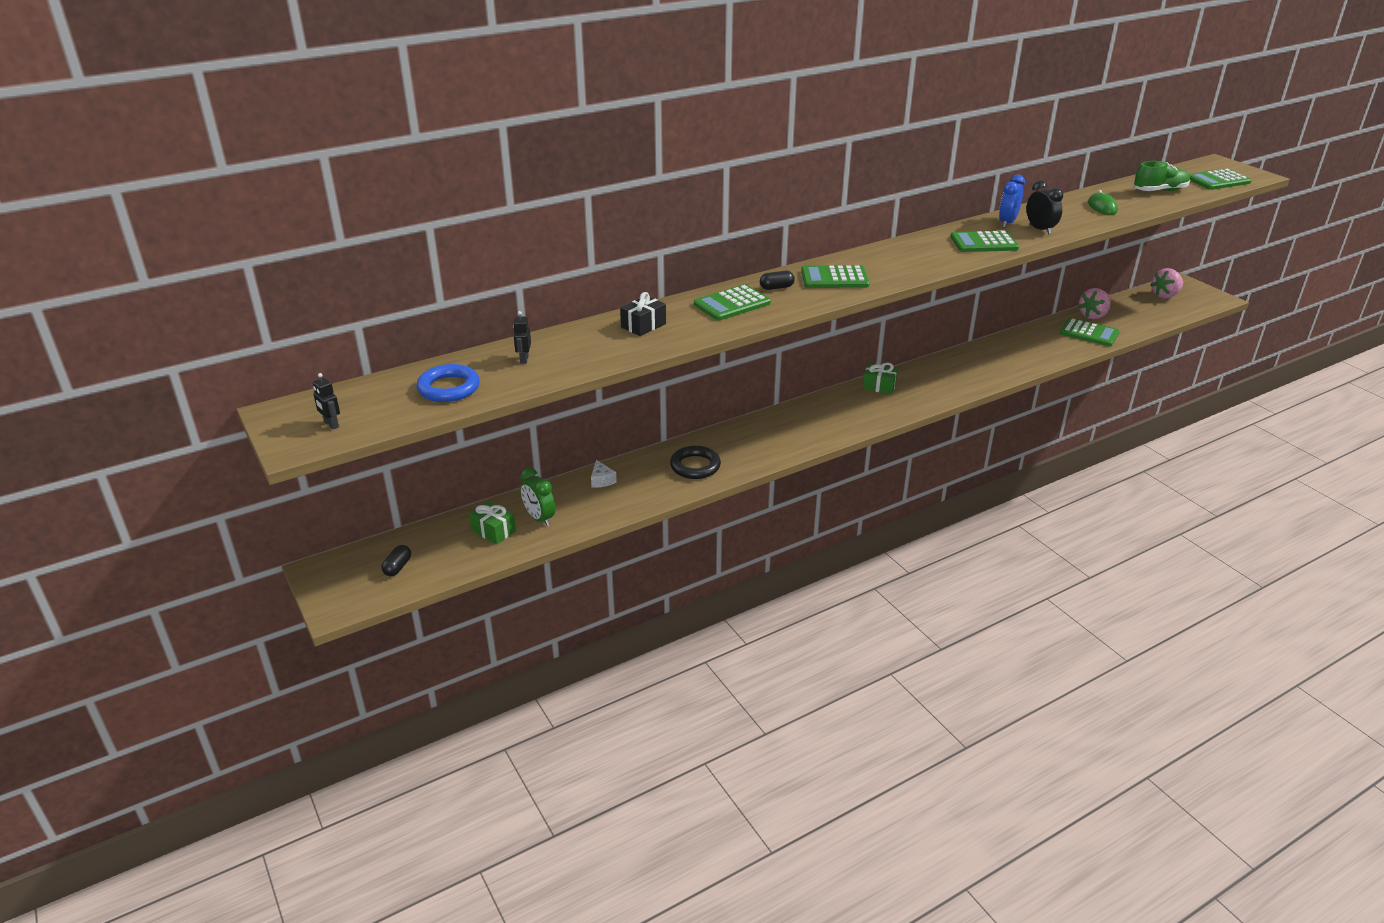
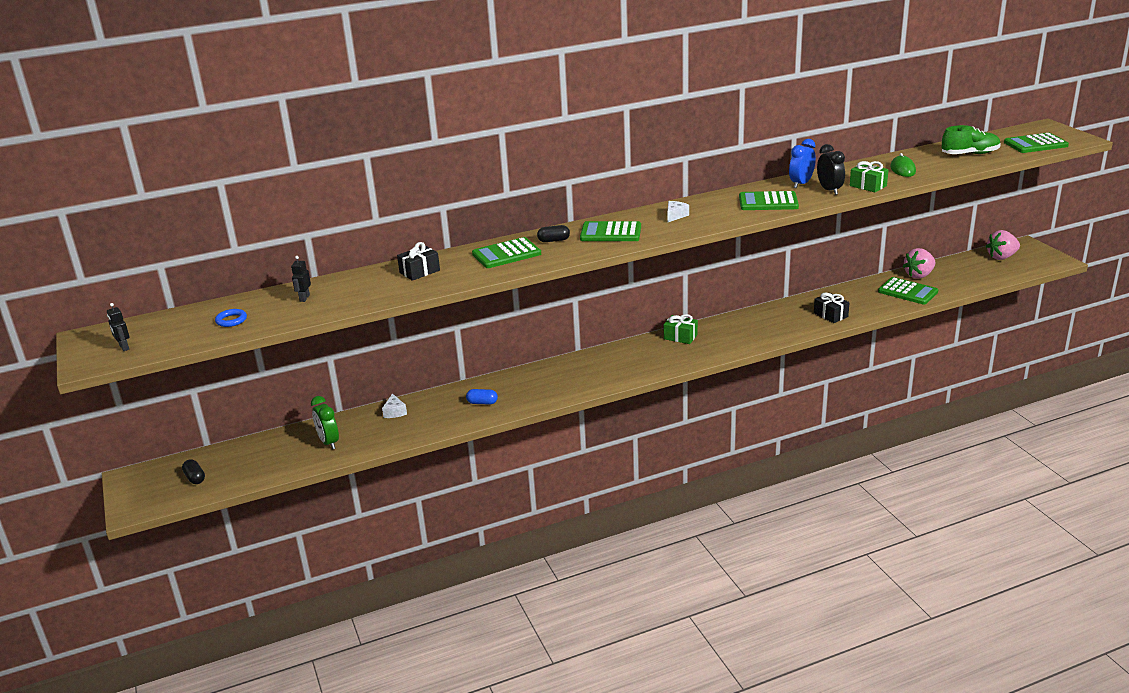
camera: 10 degrees right, 5 degrees down
(397, 567) = (195, 478): black capsule -> black capsule turned 60 degrees counterclockwise
(449, 388) = (231, 320): blue ring -> blue ring, size x0.58
(493, 531) = (285, 451): green gift -> green gift (868, 186)
(695, 466) = (482, 403): black ring -> blue capsule
(894, 258) = (675, 216): none -> white cheese
(1022, 359) = (830, 315): none -> black gift

